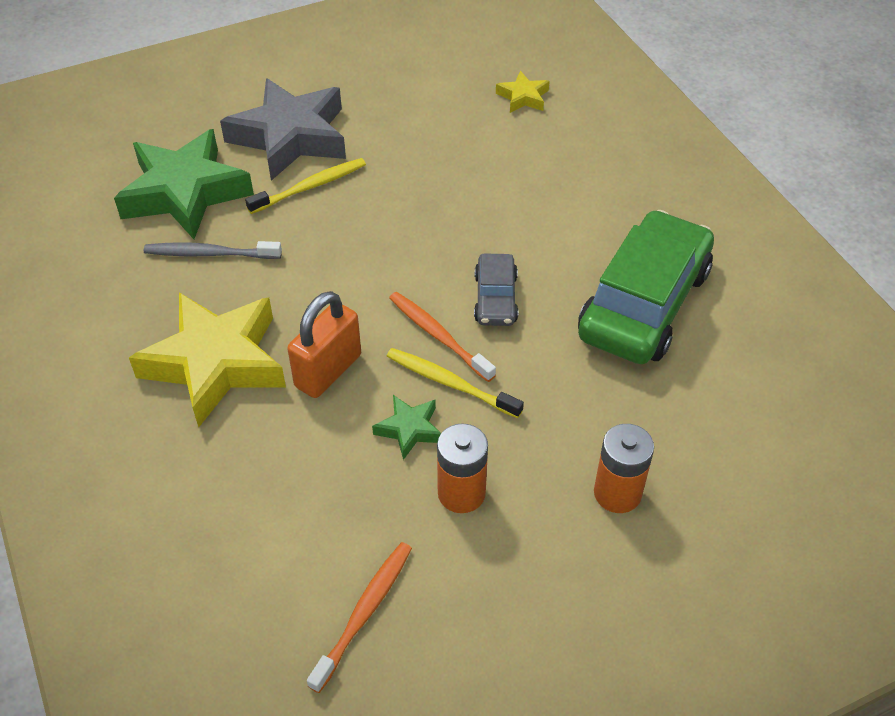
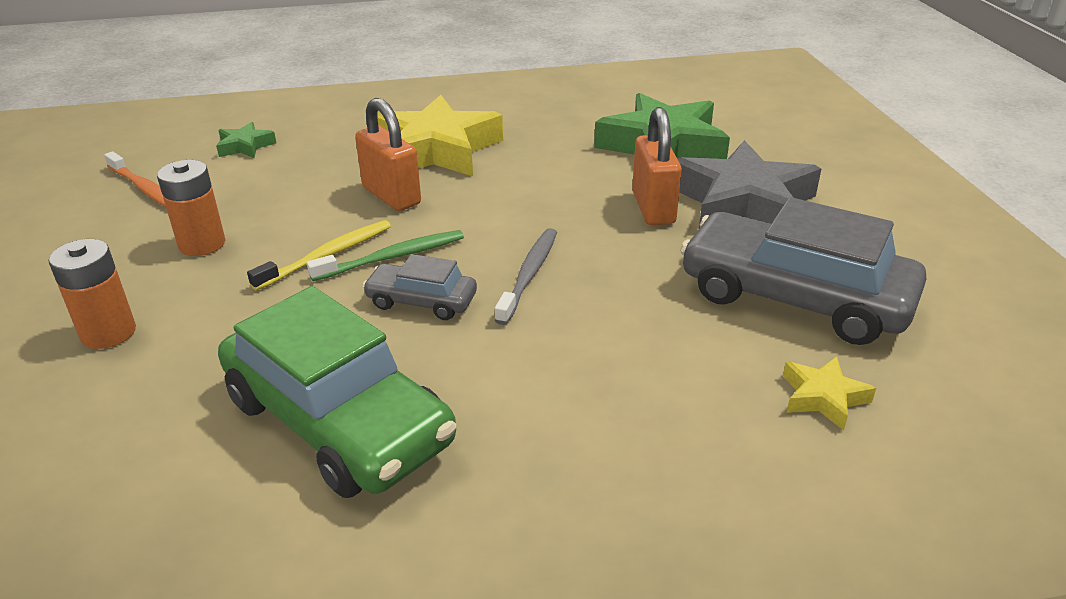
camera: 105 degrees right, 15 degrees down
(210, 254) = (572, 153): grey toothbrush -> grey toothbrush (529, 275)
(310, 187) = (653, 208): yellow toothbrush -> orange padlock
(409, 429) = (293, 227): green star -> green star (245, 146)
(421, 109) = (794, 297): none -> grey car
(438, 336) = (392, 257): orange toothbrush -> green toothbrush

